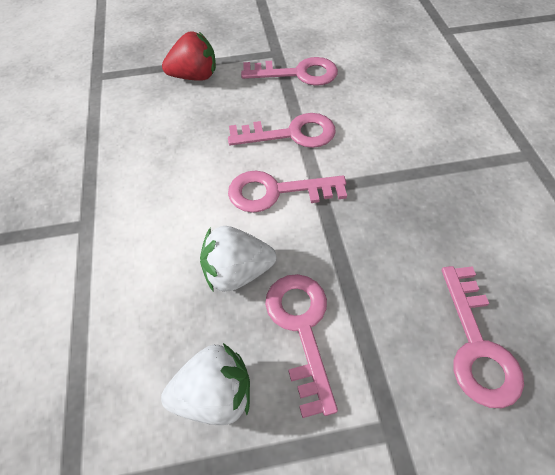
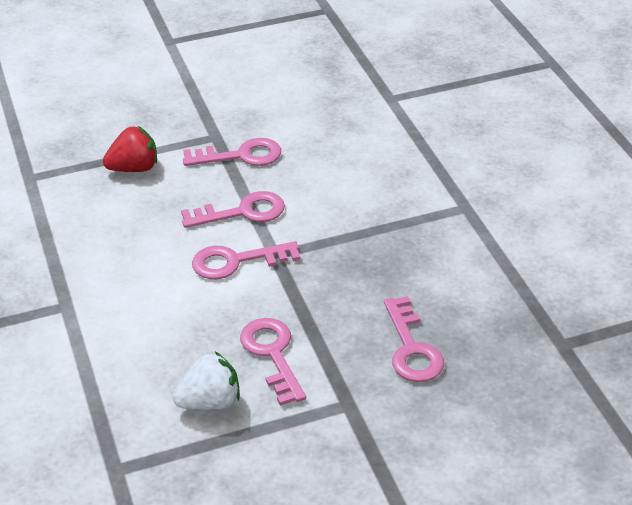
camera: 10 degrees left, 15 degrees down
(237, 272) = (212, 324): white strawberry -> none

